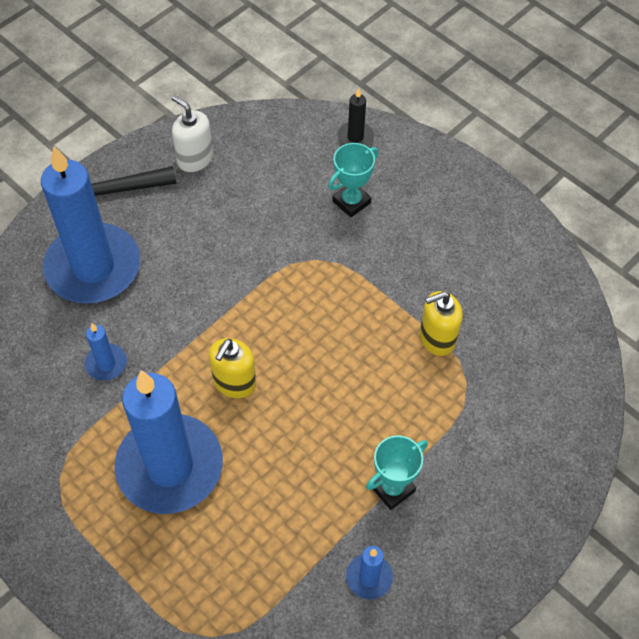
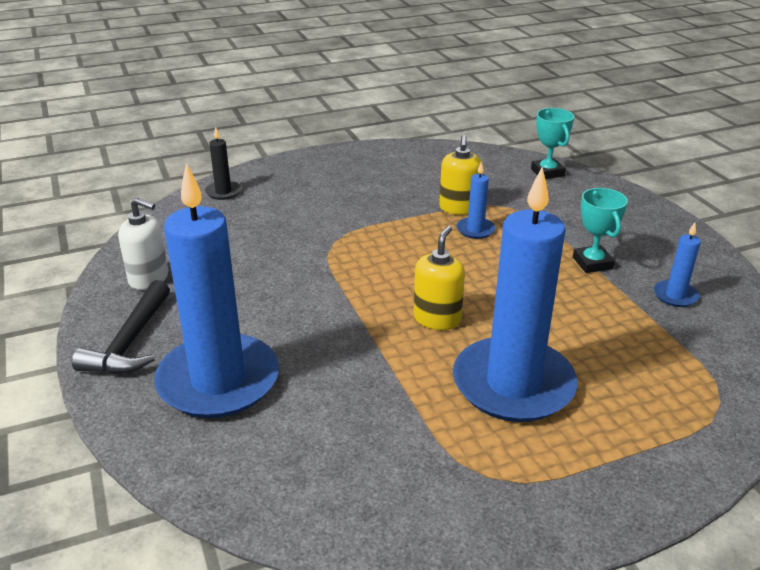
camera: 65 degrees left, 25 degrees down
(106, 363) = (356, 401): blue candle -> blue candle (475, 230)
(195, 159) = (149, 278): white soap dispenser -> white soap dispenser turned 135 degrees counterclockwise
(234, 383) = (437, 319): yellow soap dispenser -> yellow soap dispenser turned 120 degrees counterclockwise
(351, 202) = (289, 210): turquoise trophy -> turquoise trophy (547, 172)

